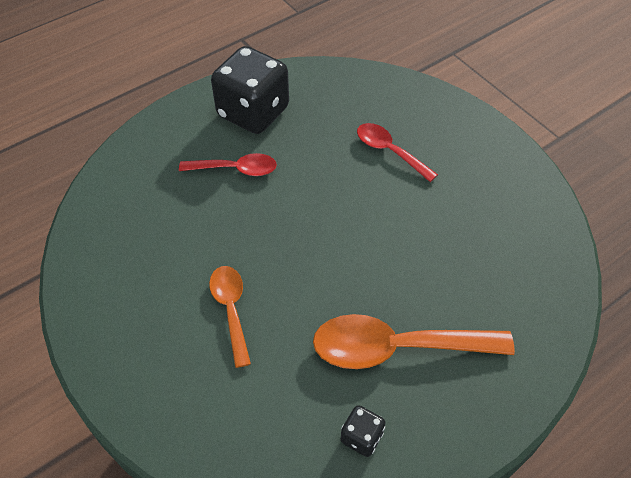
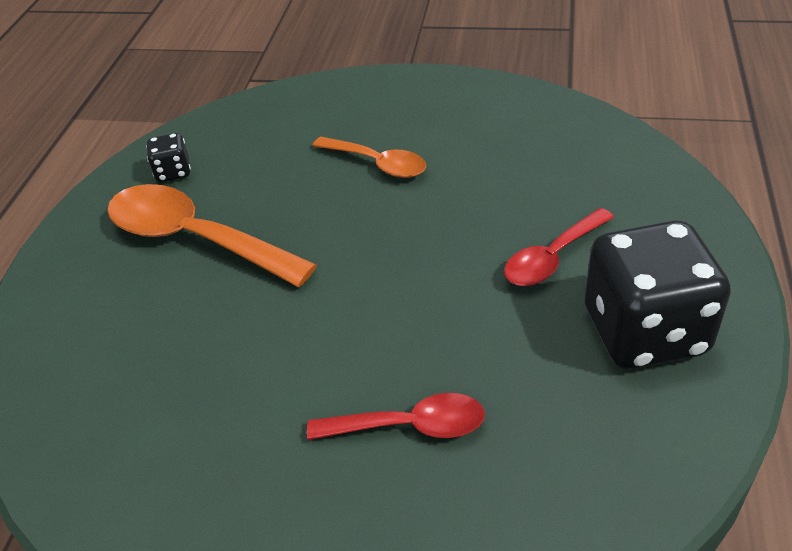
camera: 140 degrees right, 10 degrees down
(396, 348) = (195, 239): orange spoon -> orange spoon turned 105 degrees counterclockwise

